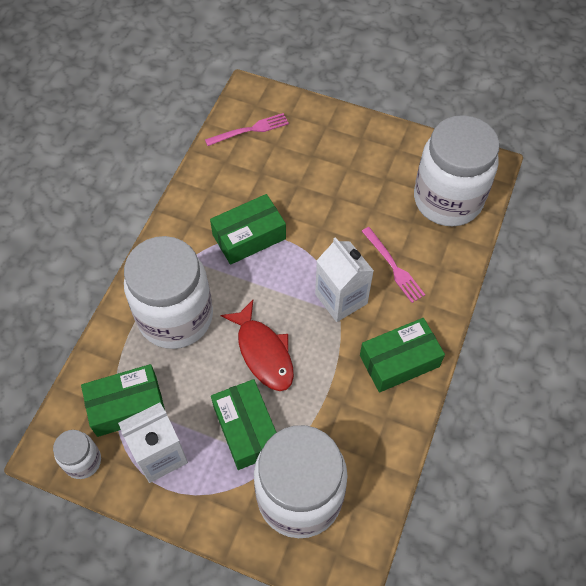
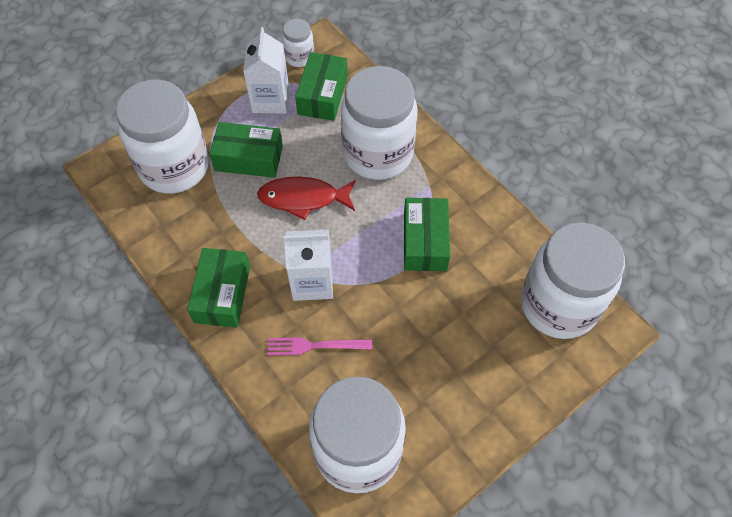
camera: 120 degrees right, 0 degrees up
(250, 130) = (558, 305): pink fork -> white jar

